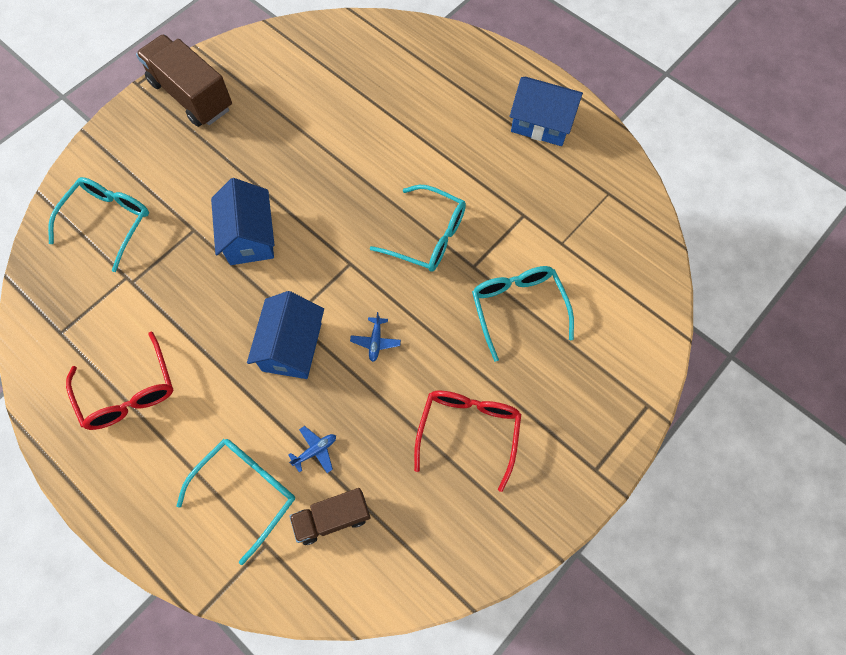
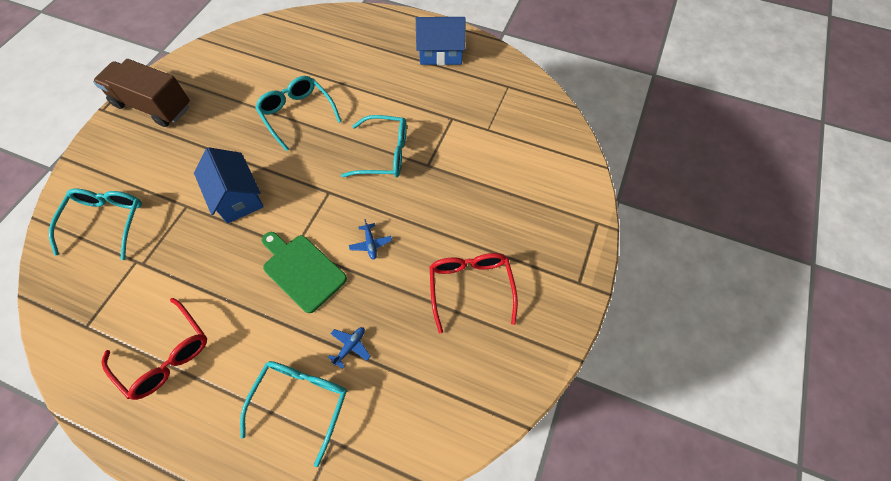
camera: 20 degrees left, 5 degrees down
(292, 347) = (302, 270): blue house -> green cutting board
(332, 518) = (384, 397): brown truck -> none
(518, 308) = (473, 184): turquoise glasses -> turquoise glasses (297, 114)

